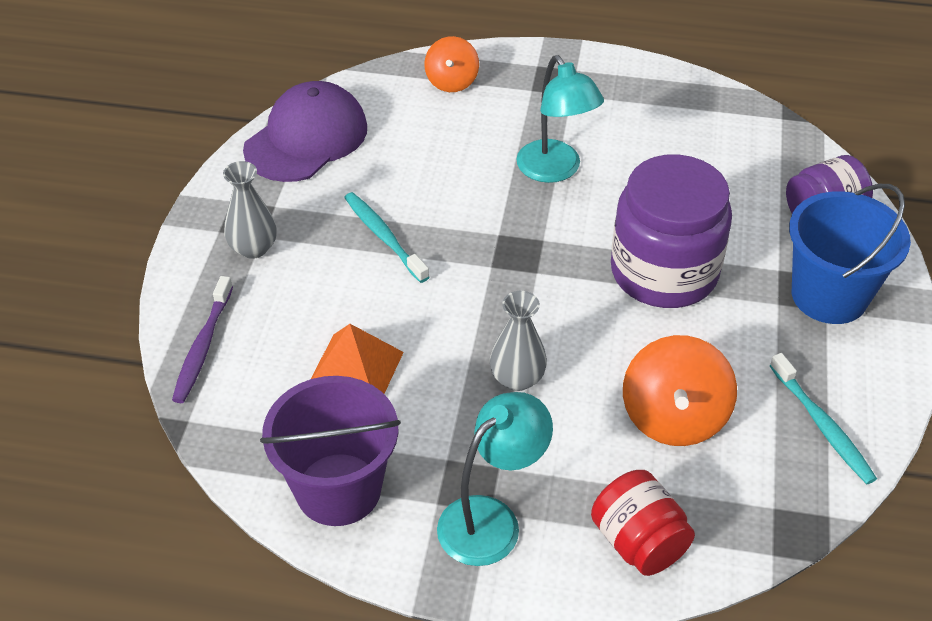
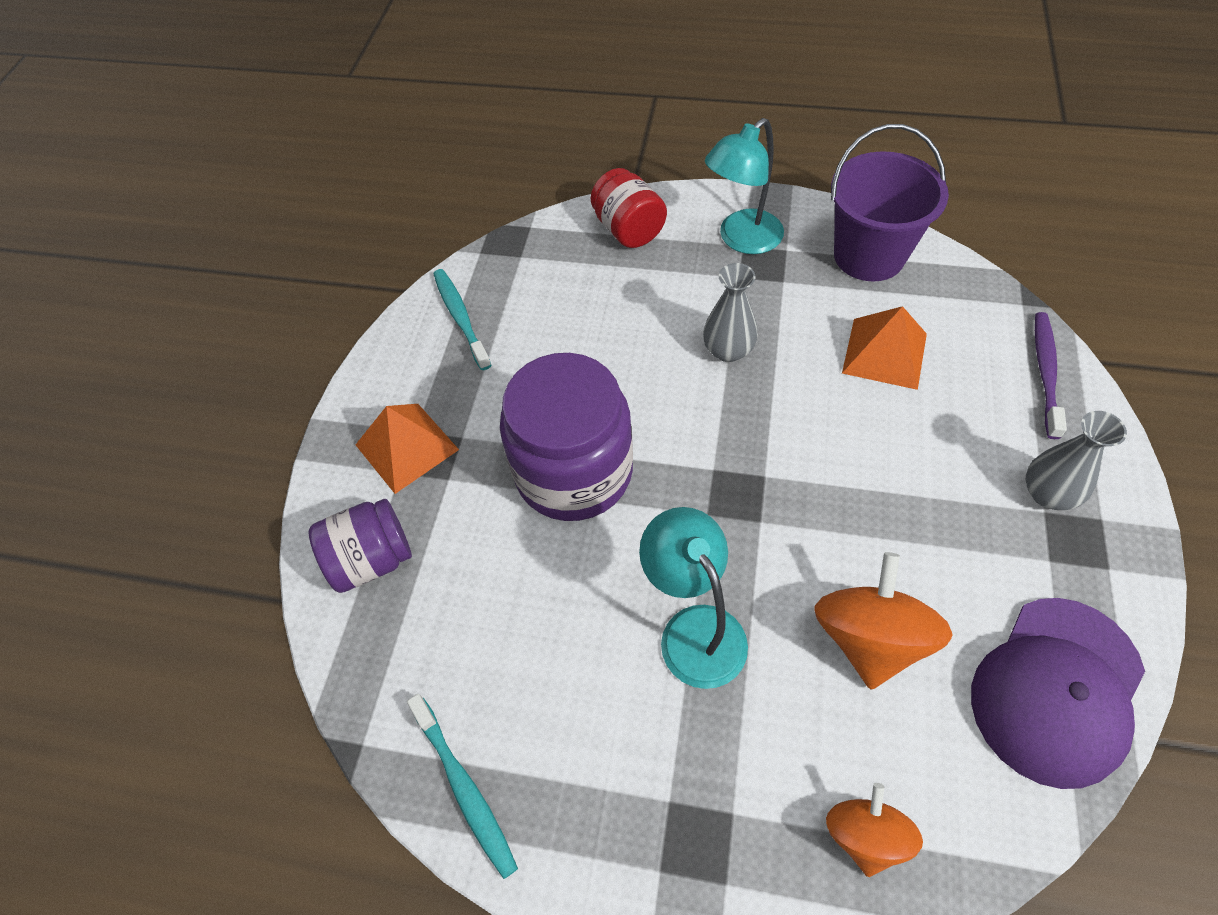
camera: 175 degrees left, 10 degrees up
(384, 237) = (896, 513): turquoise toothbrush -> turquoise toothbrush (464, 787)
(674, 417) = (587, 320): orange spinning top -> orange spinning top (869, 638)
(829, 295) = (406, 447): blue bucket -> orange pyramid

